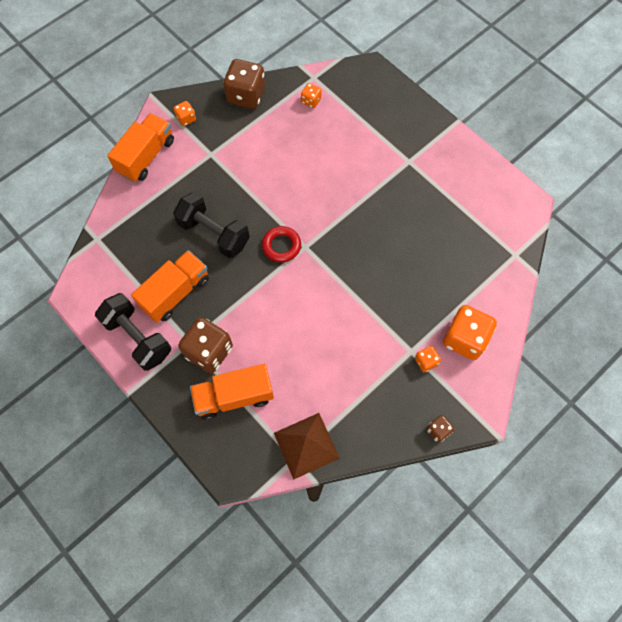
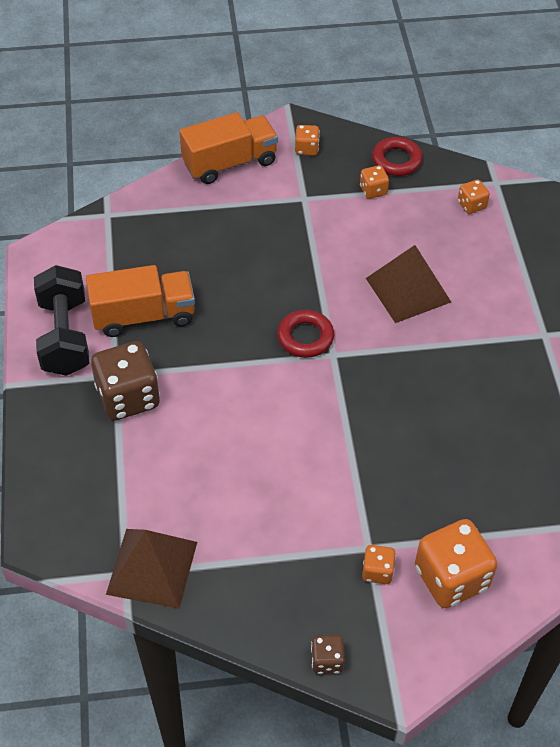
camera: 35 degrees right, 15 degrees down
(214, 233) = (238, 280): black dumbbell -> none
(234, 396) = (115, 461): orange truck -> none
(246, 95) = (396, 160): brown dice -> red ring
(247, 124) = (373, 190): none -> orange dice
(316, 179) = (408, 290): none -> brown pyramid

